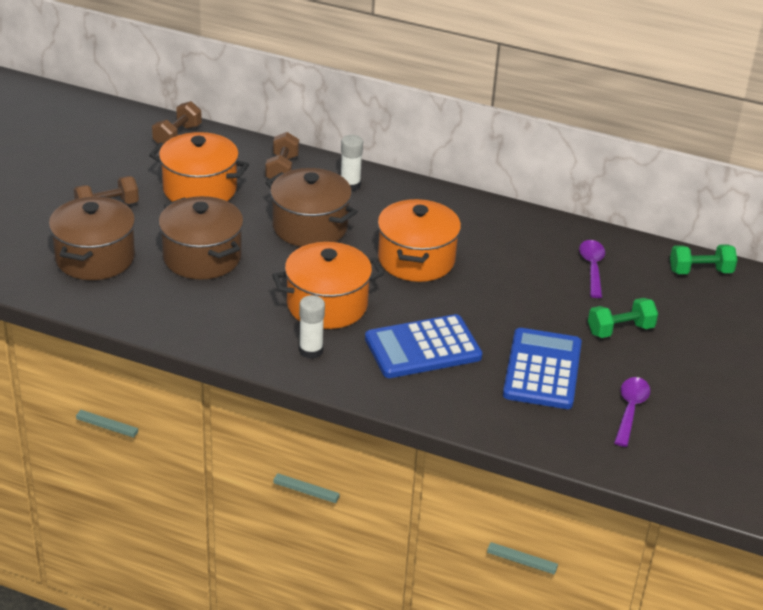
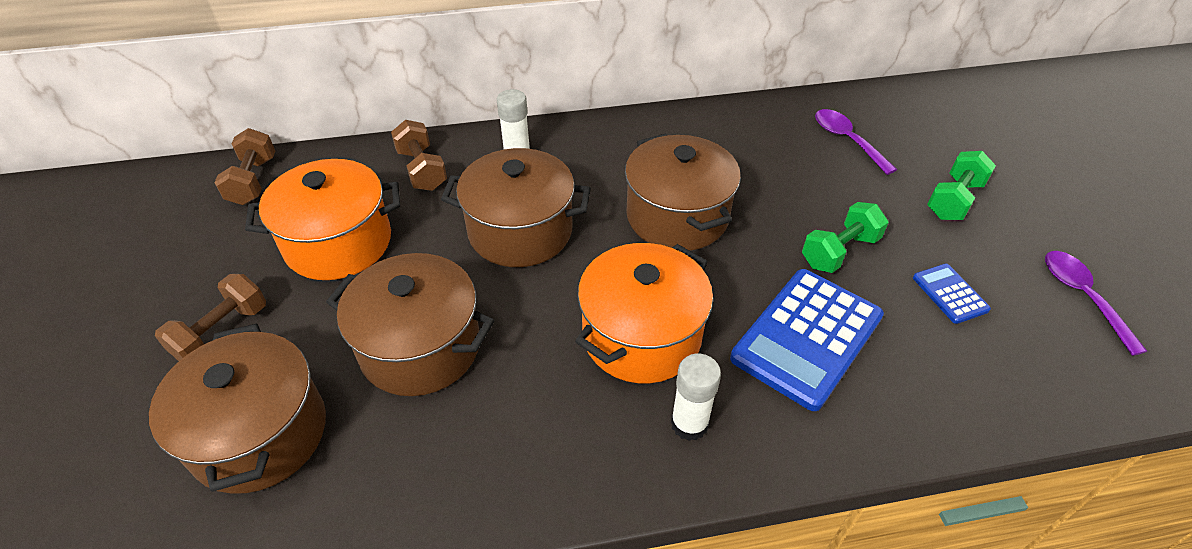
camera: 30 degrees left, 10 degrees up
(416, 260) = (677, 216): orange pot -> brown pot
(542, 370) = (950, 294): blue calculator -> blue calculator, size x0.47
(700, 271) = (934, 100): green dumbbell -> green dumbbell (839, 251)

